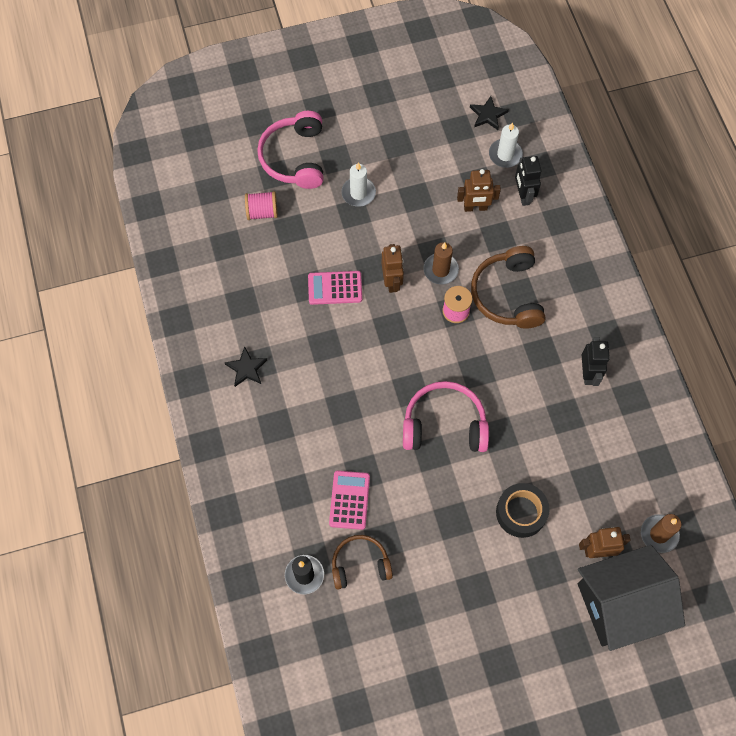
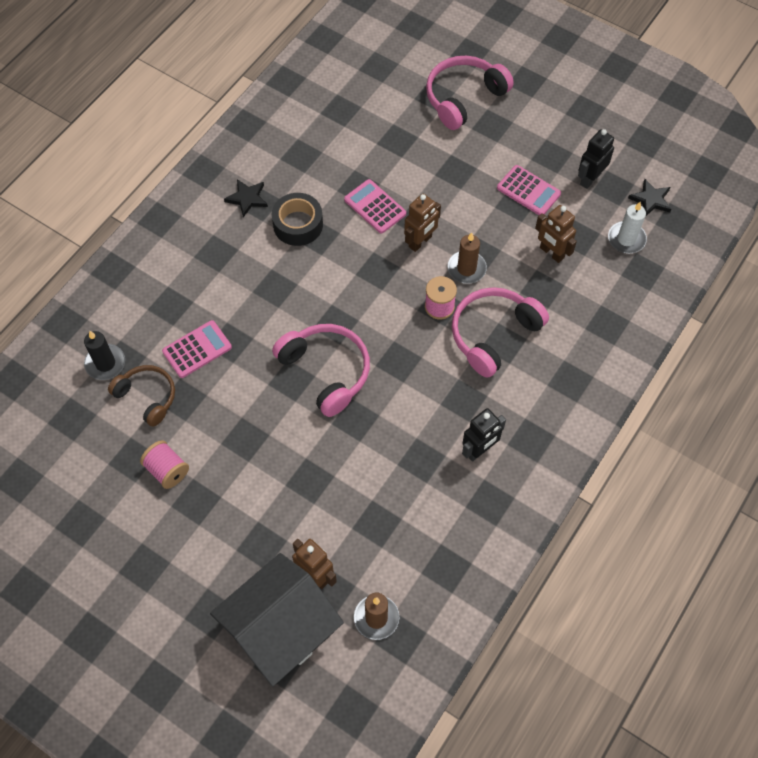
camera: 50 degrees right, 5 degrees down
(262, 212) = (393, 111): pink spool -> pink spool (167, 470)
(358, 193) = (477, 162): white candle -> none
(413, 181) = (528, 191): none -> pink calculator
(507, 294) = (493, 334): brown headphones -> pink headphones
(521, 512) = (297, 487): black tape -> black tape (298, 224)
(523, 195) = (601, 280): black robot -> black robot (590, 179)
(620, 604) = (280, 630): black house -> black house turned 75 degrees counterclockwise

